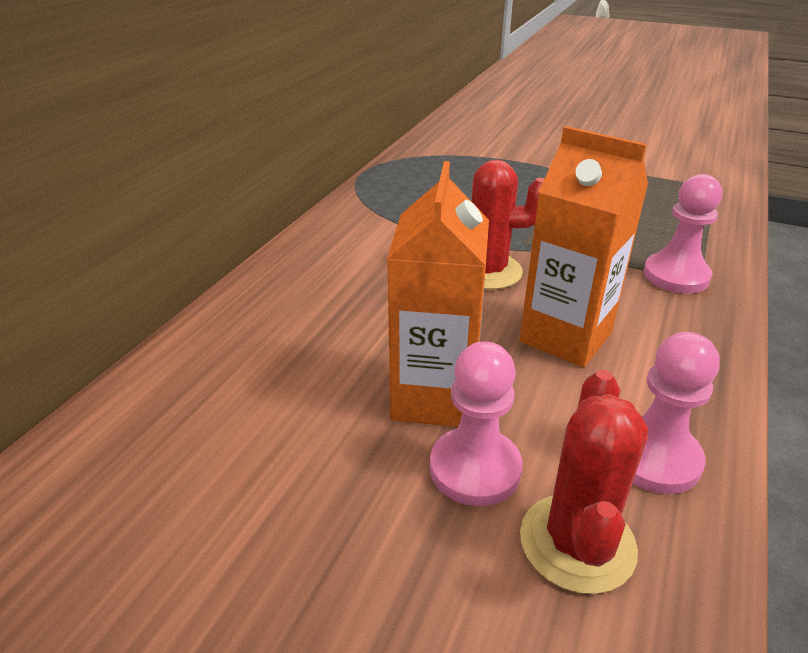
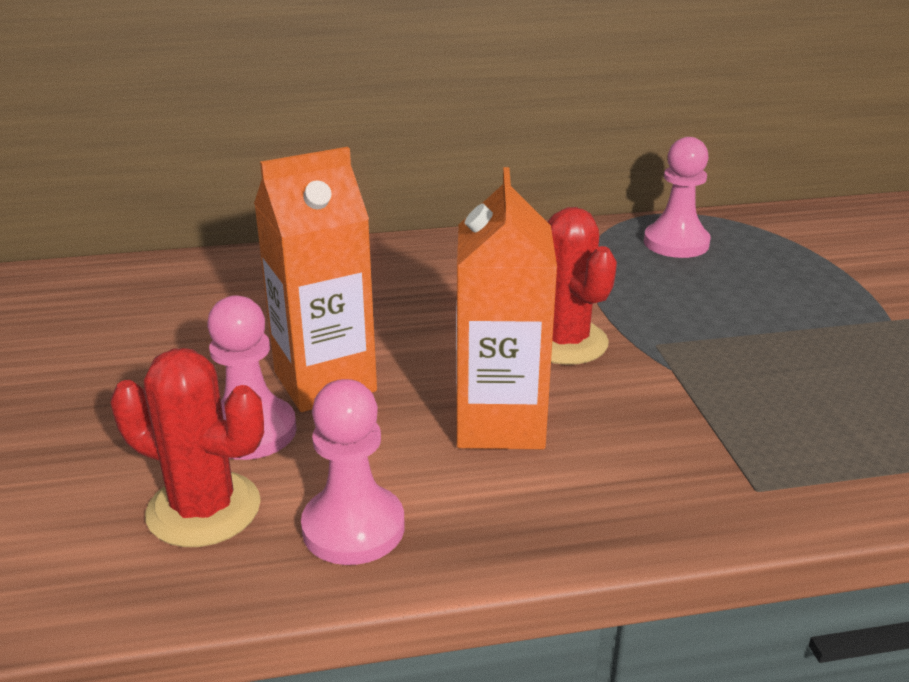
camera: 55 degrees right, 5 degrees down
(577, 543) = (204, 509): red cactus -> red cactus turned 45 degrees clockwise
(676, 276) = (738, 467): pink pawn -> pink pawn (676, 243)

